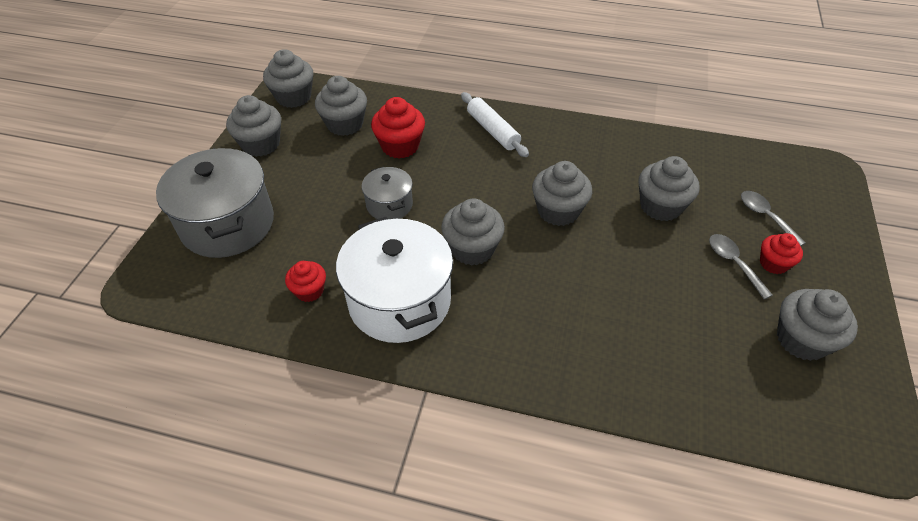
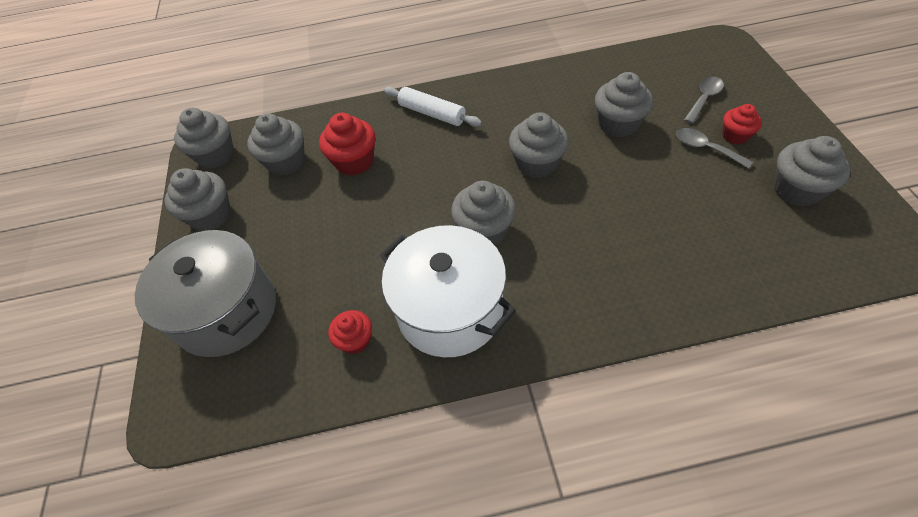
camera: 20 degrees left, 5 degrees up
(389, 205) = (380, 222): grey pot -> none
(765, 217) = (703, 99): grey spoon -> grey spoon turned 90 degrees clockwise

